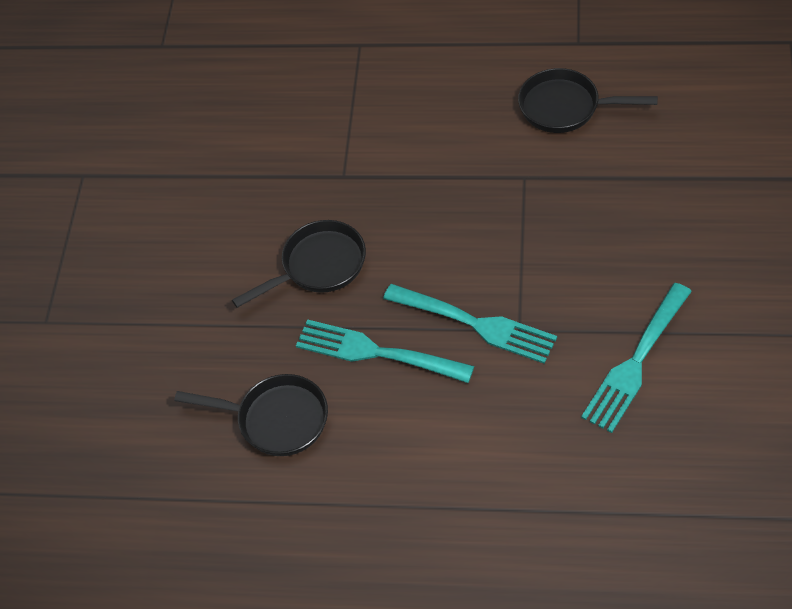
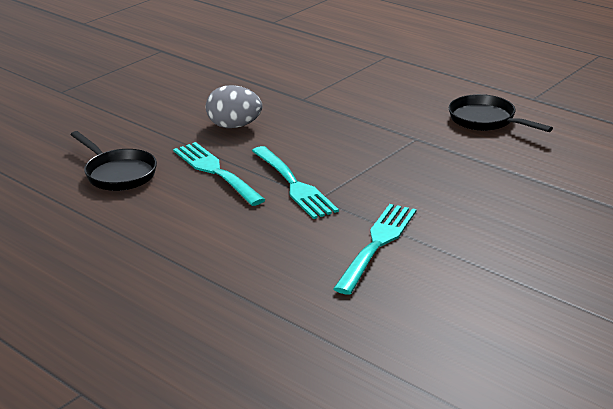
camera: 30 degrees right, 25 degrees down
(318, 266) = (234, 126): black pan -> grey egg
(636, 362) = (377, 244): turquoise fork -> turquoise fork turned 135 degrees clockwise

